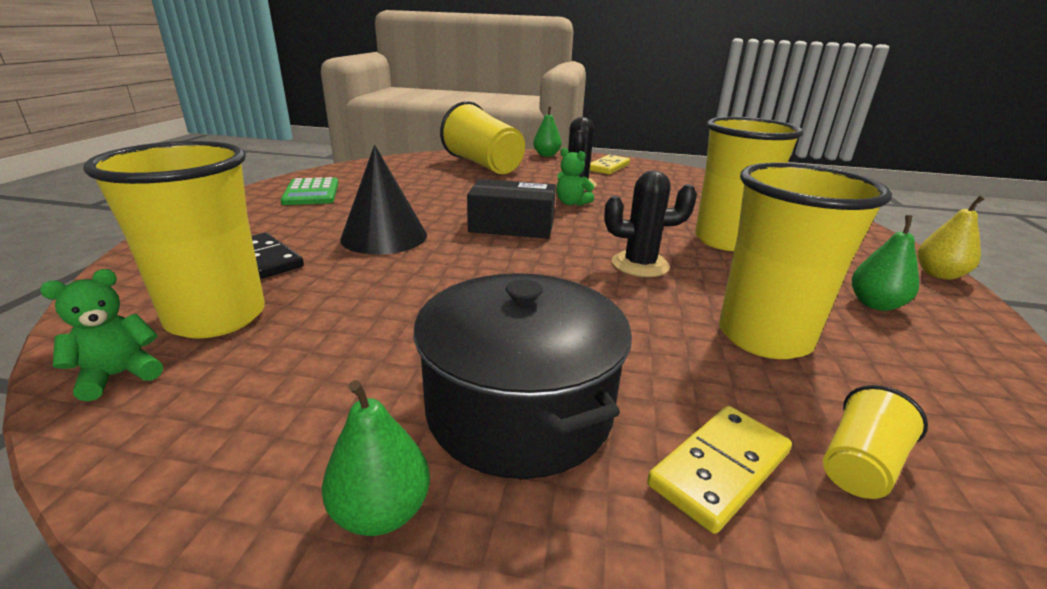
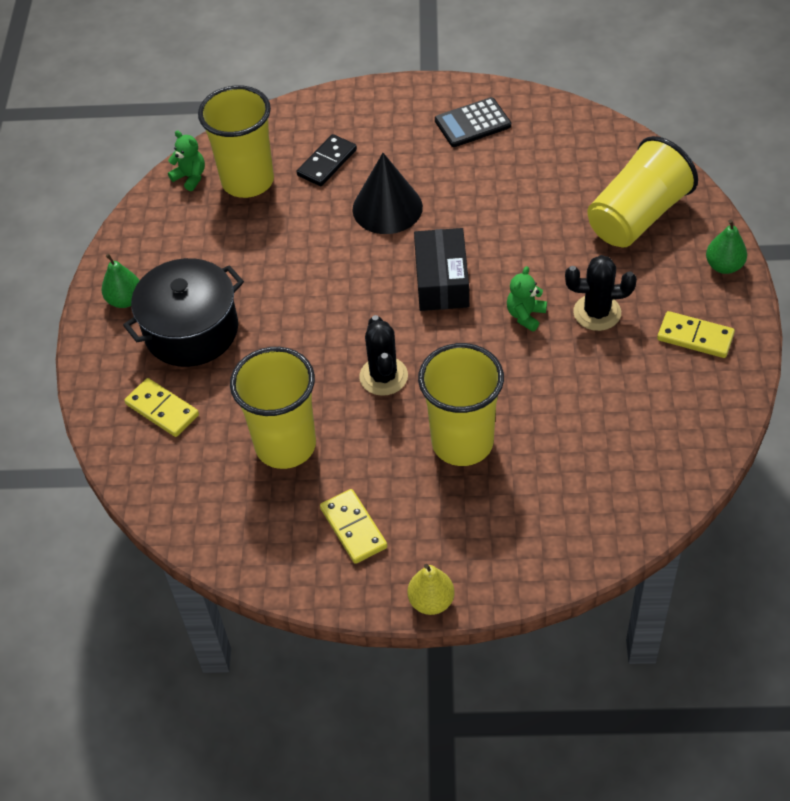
camera: 85 degrees right, 25 degrees up
(311, 193) = (472, 123): green calculator -> black calculator
(860, 465) = (172, 466): yellow cup -> none
(875, 304) = (353, 528): green pear -> yellow domino

